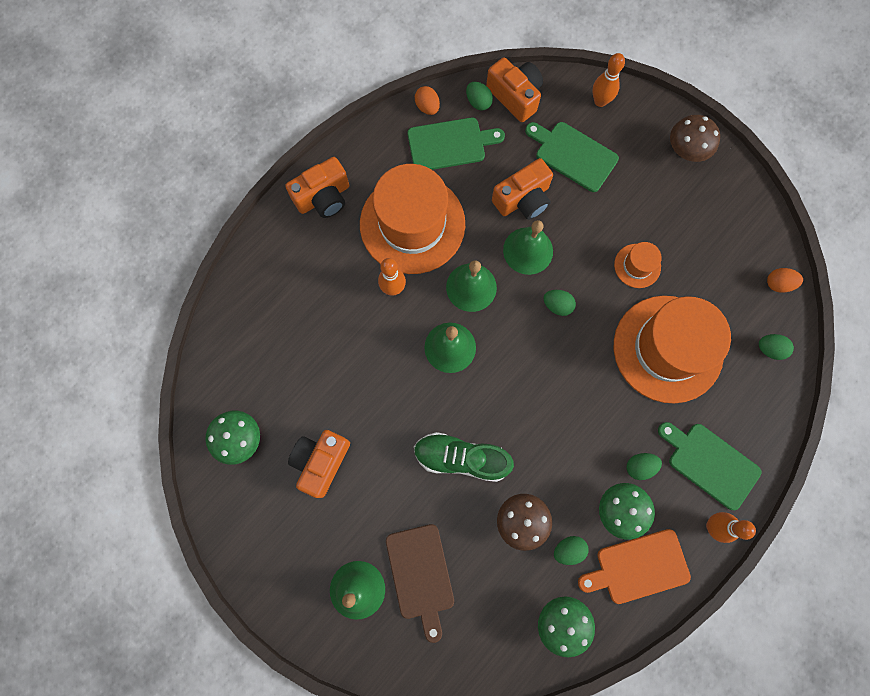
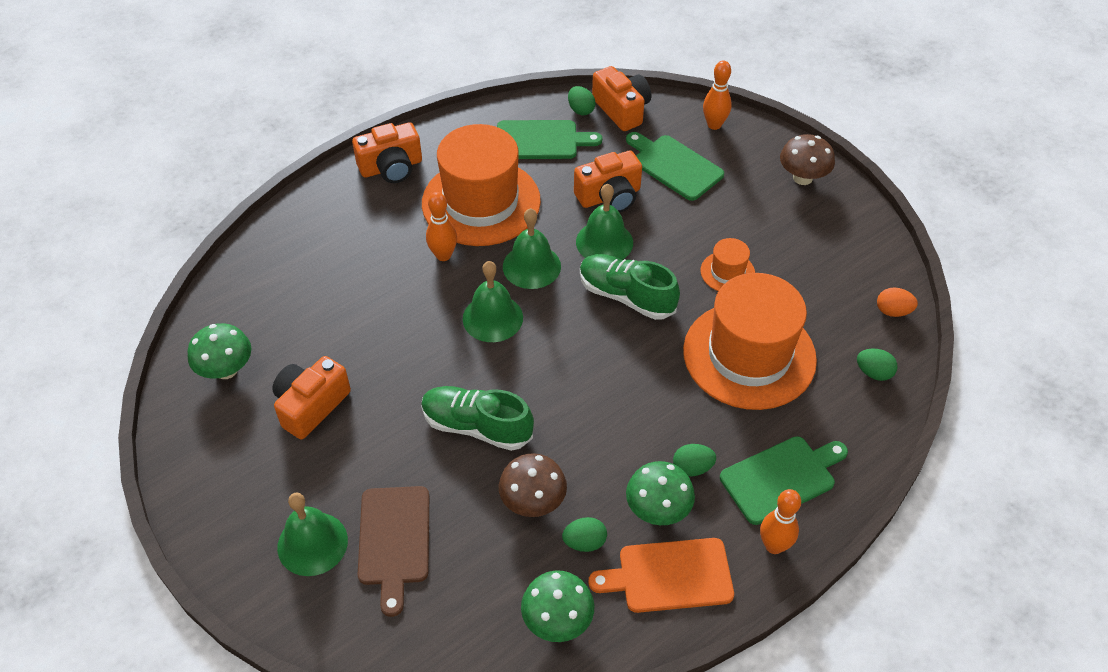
camera: 10 degrees right, 25 degrees down
(427, 107) = (525, 107): orange egg -> none
(557, 305) = (626, 296): green egg -> green shoe
(710, 463) = (781, 478): green cutting board -> green cutting board turned 105 degrees clockwise

